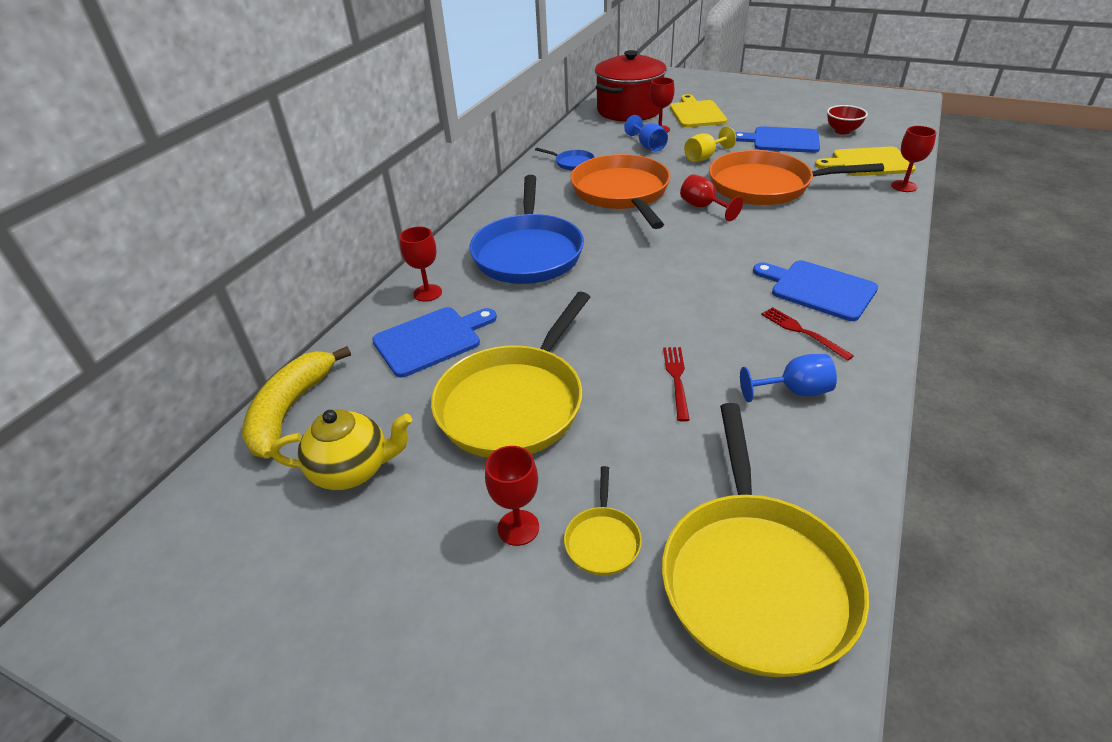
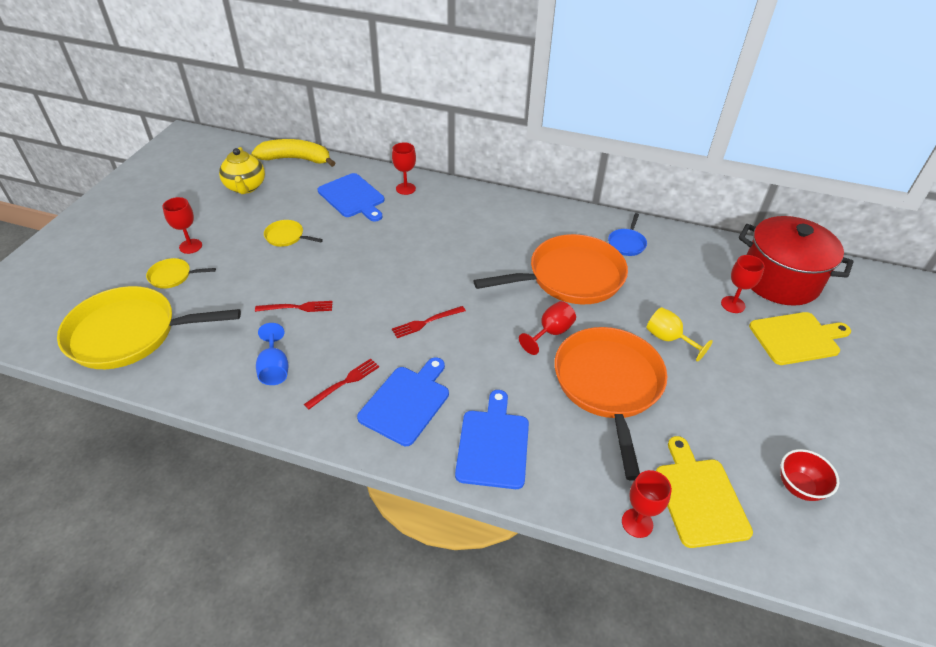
camera: 80 degrees right, 5 degrees up
(514, 403) = (286, 237): yellow pan -> yellow pan, size x0.42
(528, 253) = (460, 228): blue pan -> none
(648, 146) = (684, 295): blue goblet -> none
(696, 277) = (426, 322): none -> red fork
(782, 140) = (741, 414): blue cutting board -> blue cutting board (493, 445)

